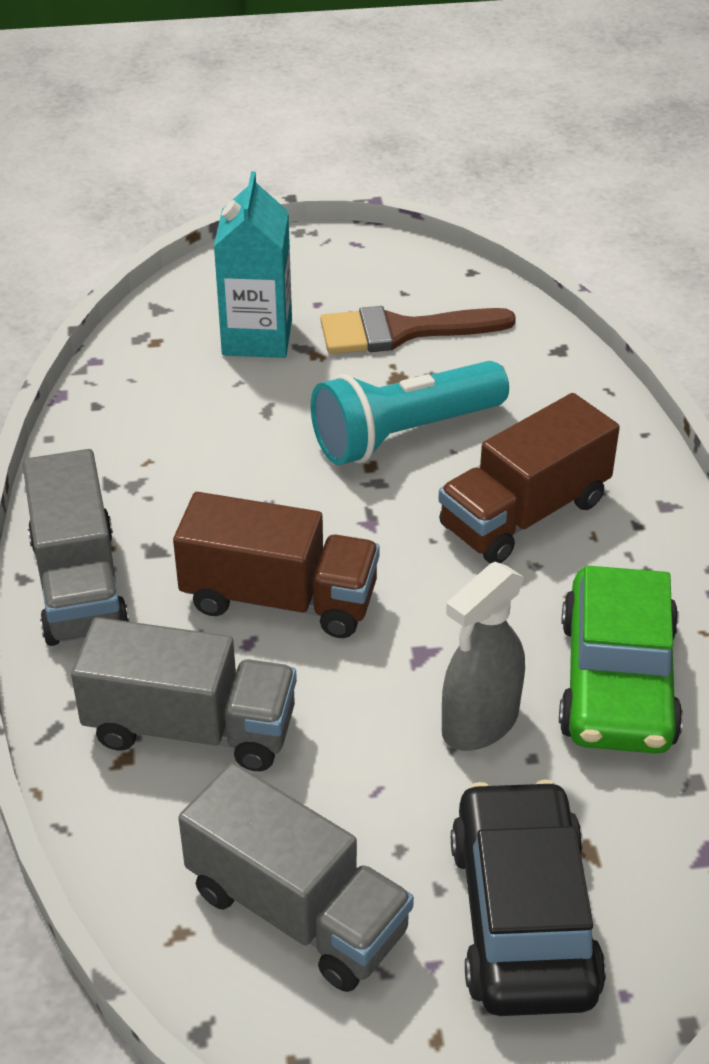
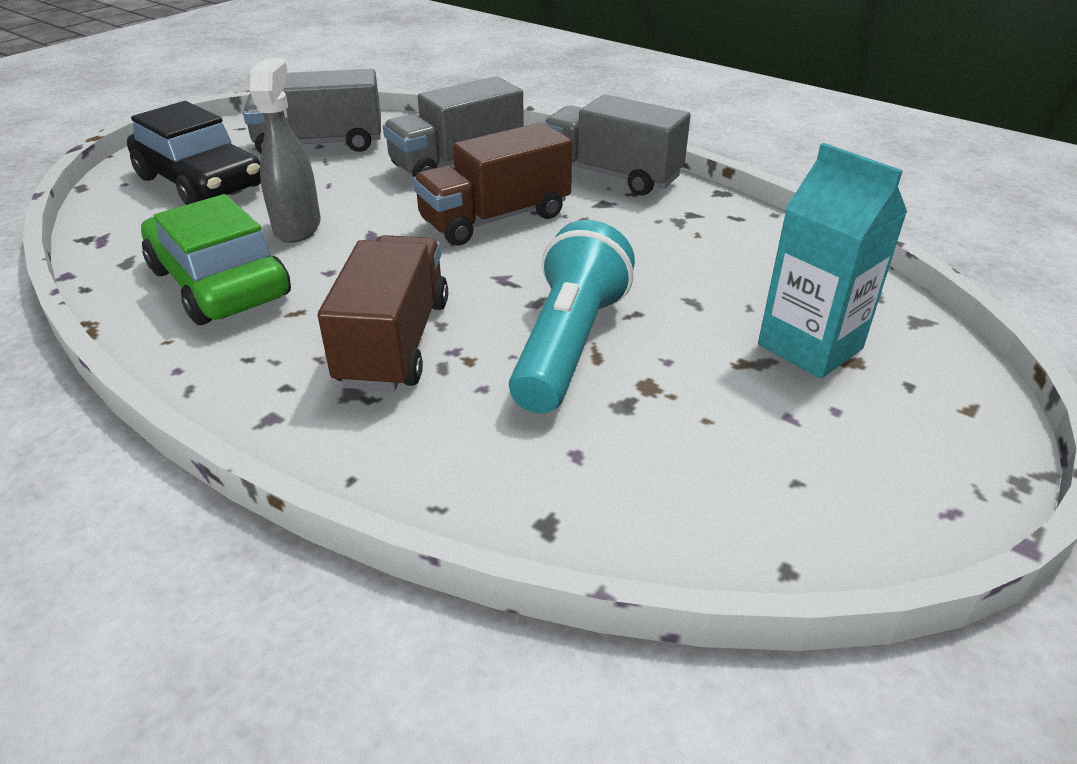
camera: 135 degrees right, 5 degrees down
(402, 331) = (720, 434): brown brush -> none

